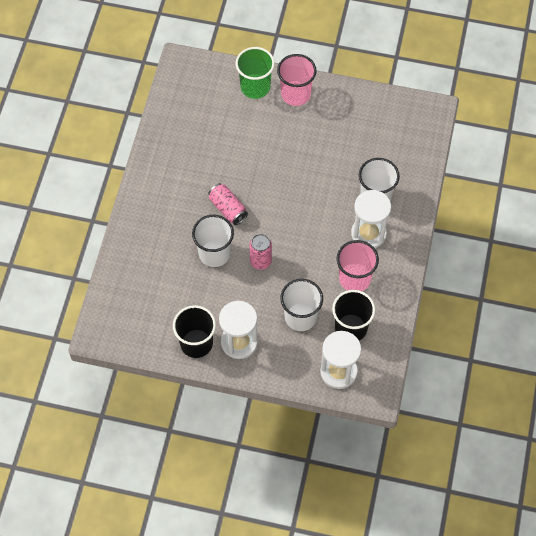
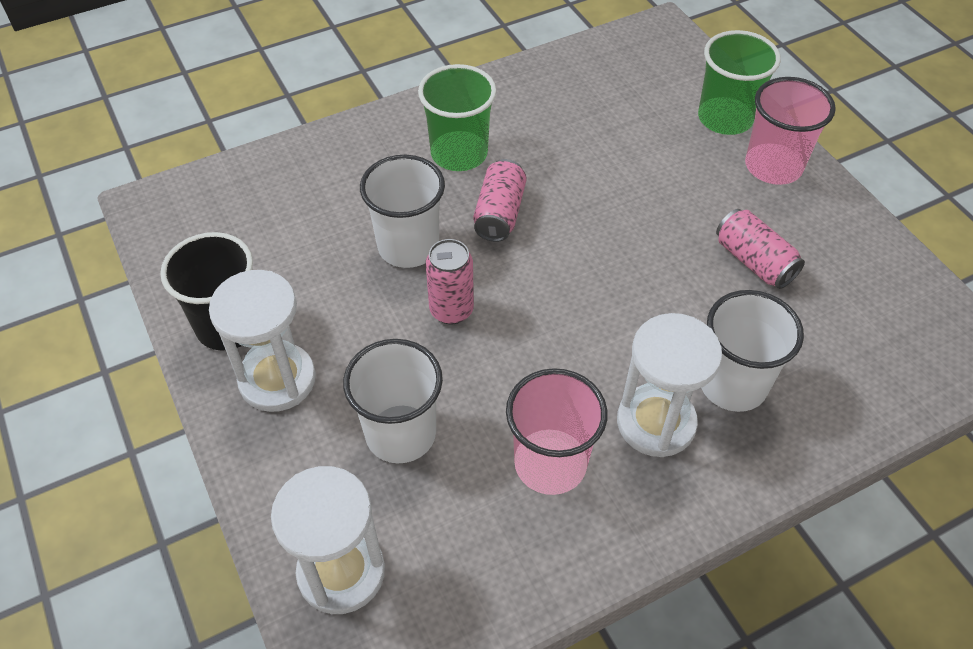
camera: 50 degrees right, 10 degrees down
(180, 198) = (459, 153): none -> green cup
(332, 143) = (754, 261): none -> pink can
(351, 328) = (448, 527): black cup -> none

